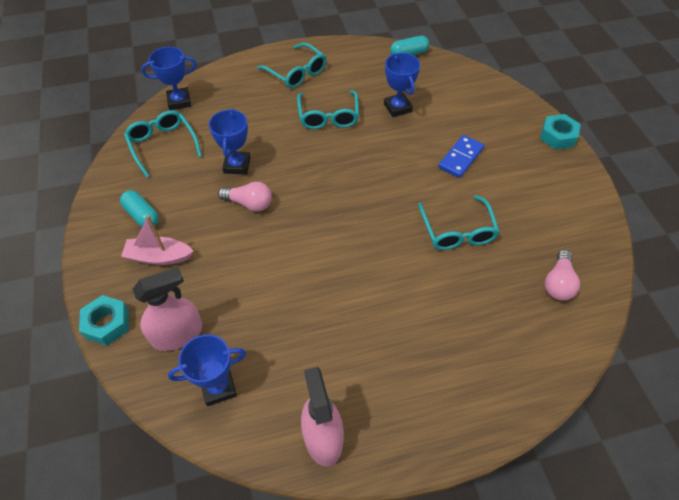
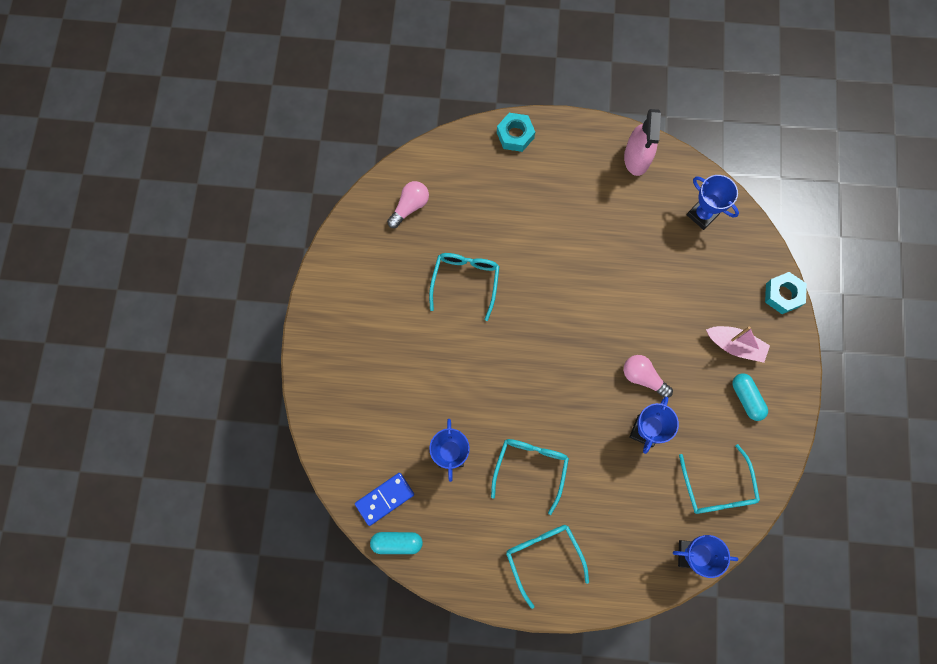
camera: 160 degrees left, 20 degrees up
(177, 334) = (727, 267): pink spray bottle -> none
(218, 387) = (702, 215): blue trophy -> blue trophy turned 45 degrees clockwise
(460, 158) = (419, 361): blue domino -> blue domino (385, 499)
(557, 136) = (308, 354): turquoise nut -> turquoise nut (515, 135)

